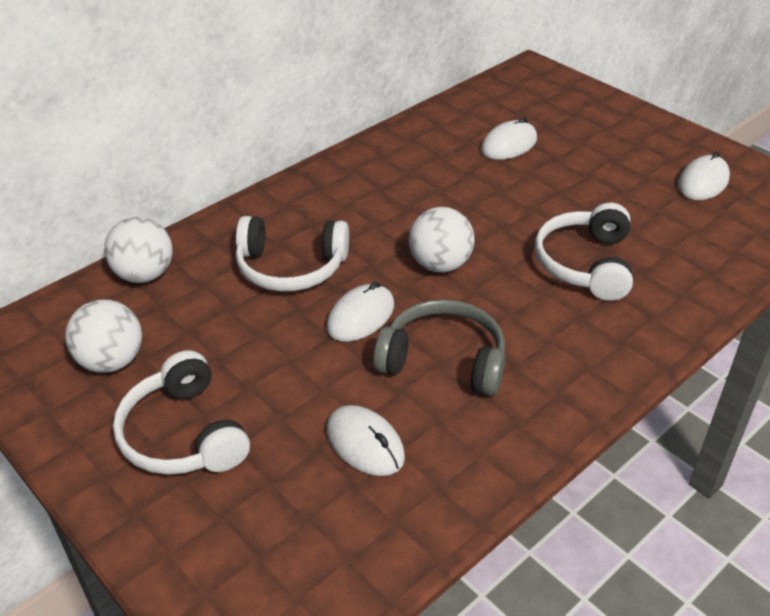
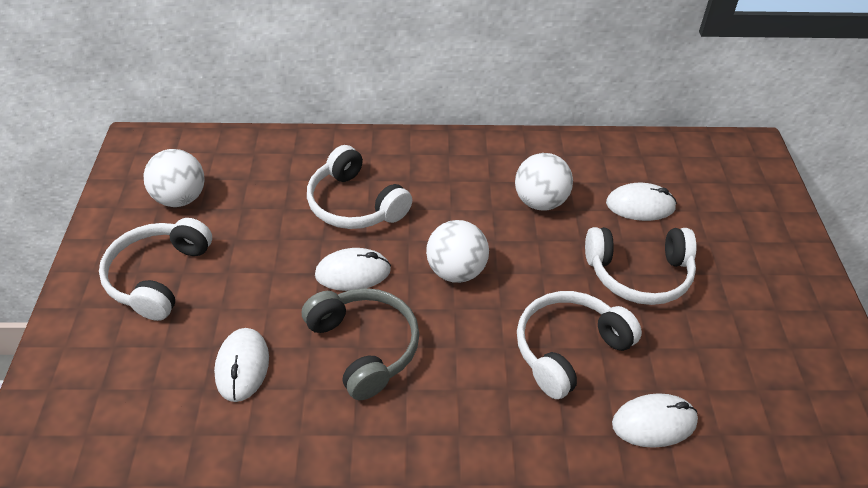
camera: 40 degrees right, 5 degrees up
(145, 275) = (265, 150): white ball -> white ball (540, 202)
(566, 189) = (639, 274): none -> white headphones
(703, 182) = (780, 350): white mouse -> white mouse (654, 423)

